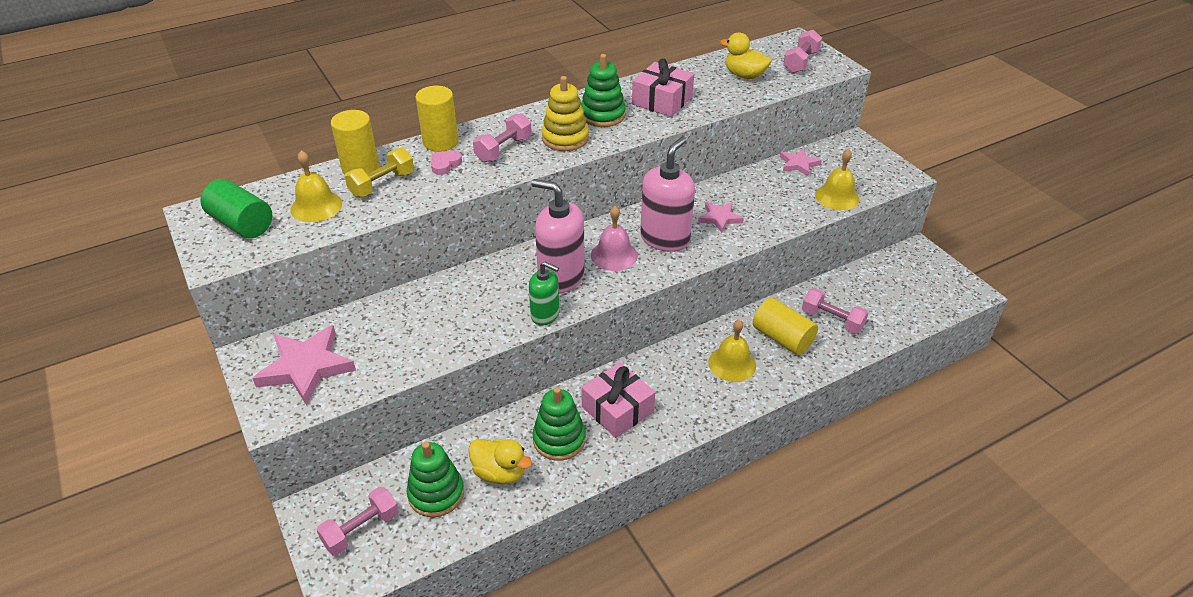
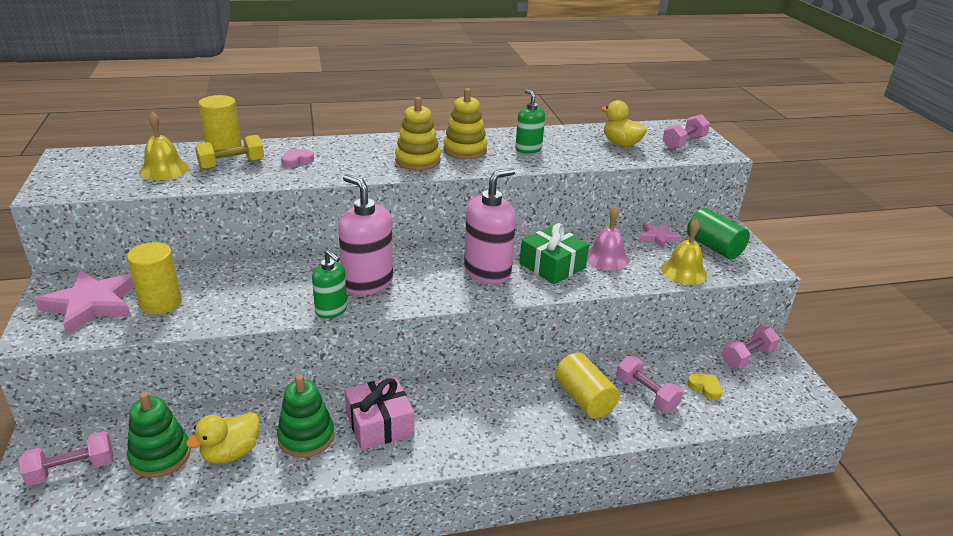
camera: 15 degrees right, 10 degrees down
(242, 224) = (94, 170): green cylinder -> green cylinder (714, 247)
(440, 142) = (306, 144): yellow cylinder -> yellow cylinder (161, 303)
(500, 473) = (231, 453): yellow duck -> yellow duck turned 90 degrees clockwise
(503, 149) = (356, 159): pink dumbbell -> pink dumbbell (747, 357)
(602, 115) = (465, 150): green stacking toy -> yellow stacking toy
(614, 255) = (430, 275): pink bell -> pink bell (606, 258)
(662, 101) = (528, 149): pink gift -> green soap dispenser
(720, 218) = (552, 266): pink star -> green gift
(732, 363) = (519, 410): yellow bell -> none
(878, 301) = (705, 388): none -> yellow heart

